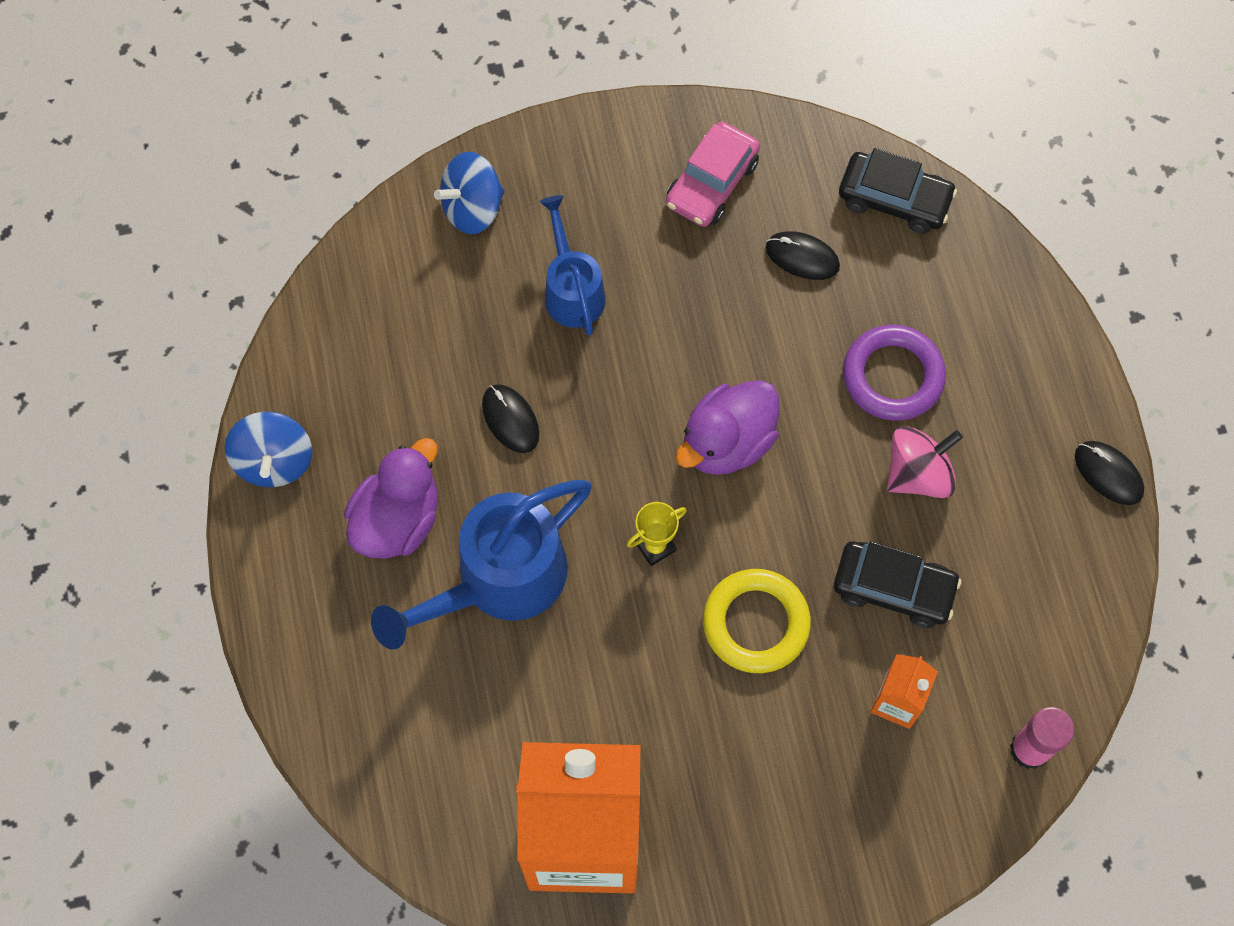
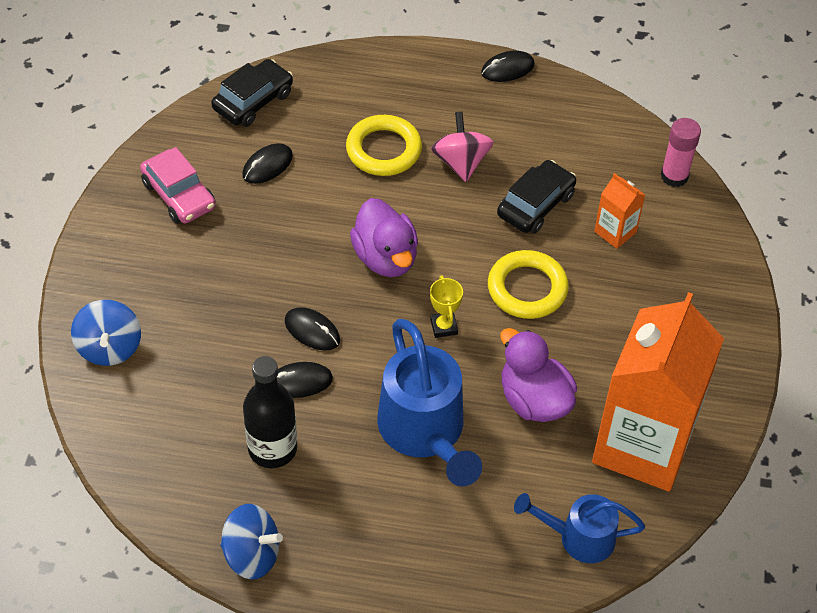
camera: 70 degrees left, 15 degrees down
(398, 520) = (345, 483): purple duck -> purple duck (534, 400)
(412, 427) = (272, 449): none -> black bottle
(572, 290) = (215, 307): blue watering can -> blue watering can (578, 537)
(585, 404) = (312, 331): none -> black mouse
(892, 376) = (383, 150): purple ring -> yellow ring

